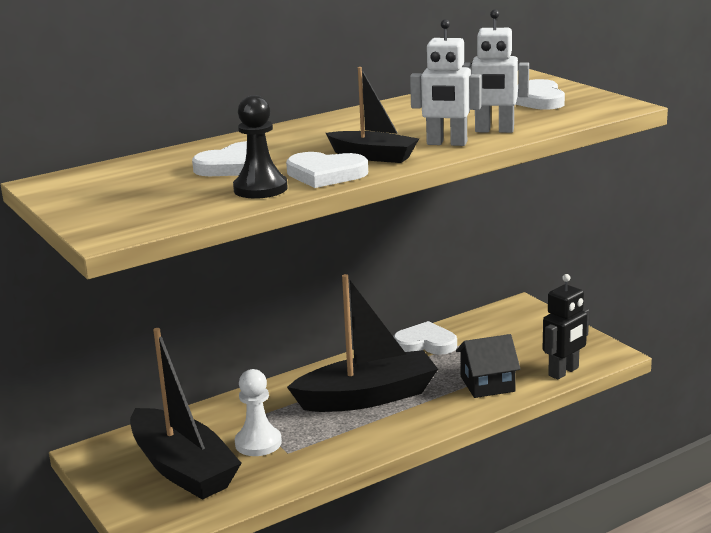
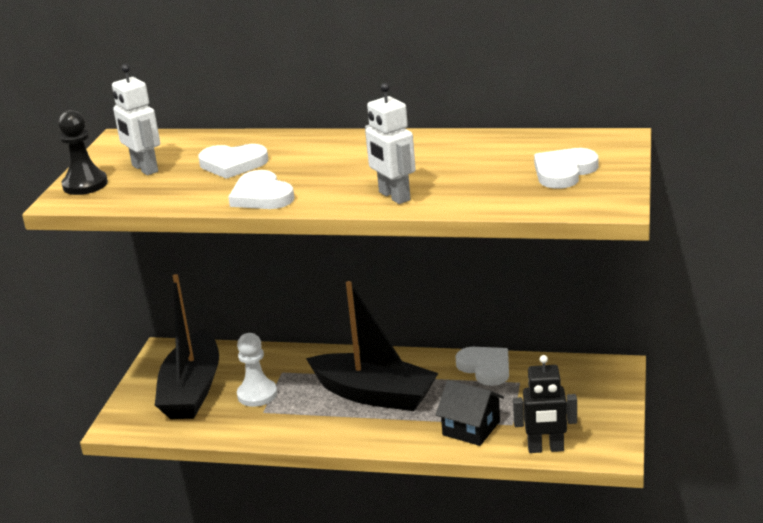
camera: 45 degrees right, 5 degrees up
(260, 189) = (202, 193): black pawn -> black pawn (85, 185)
(373, 156) = (323, 190): black boat -> none
(494, 130) = (454, 196): white robot -> white robot (144, 169)

